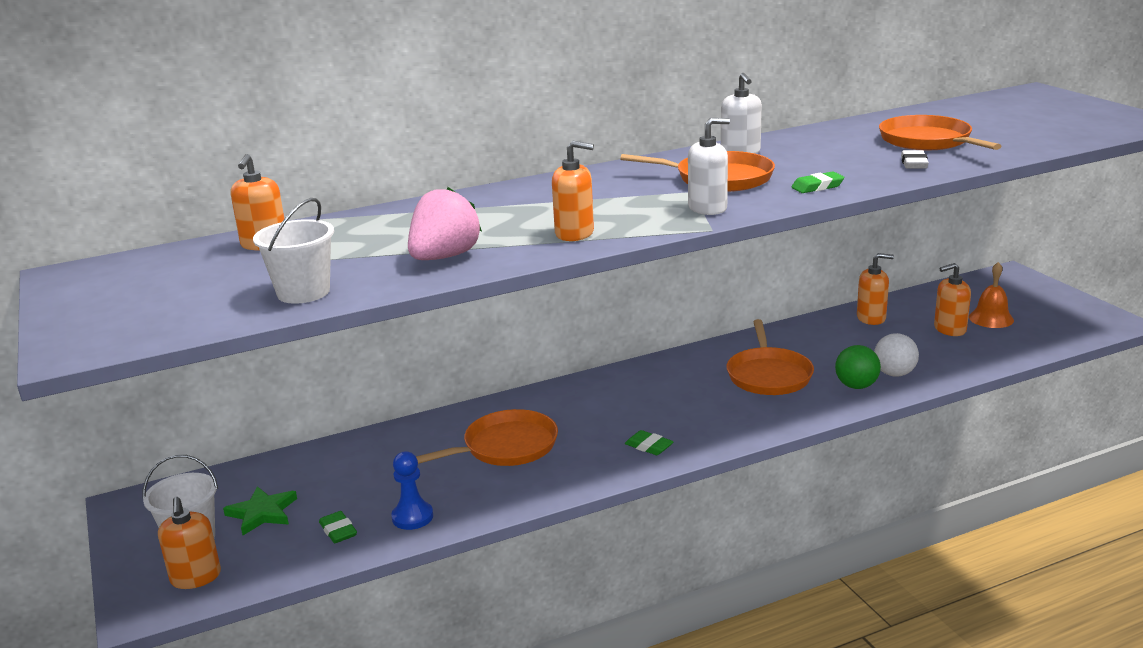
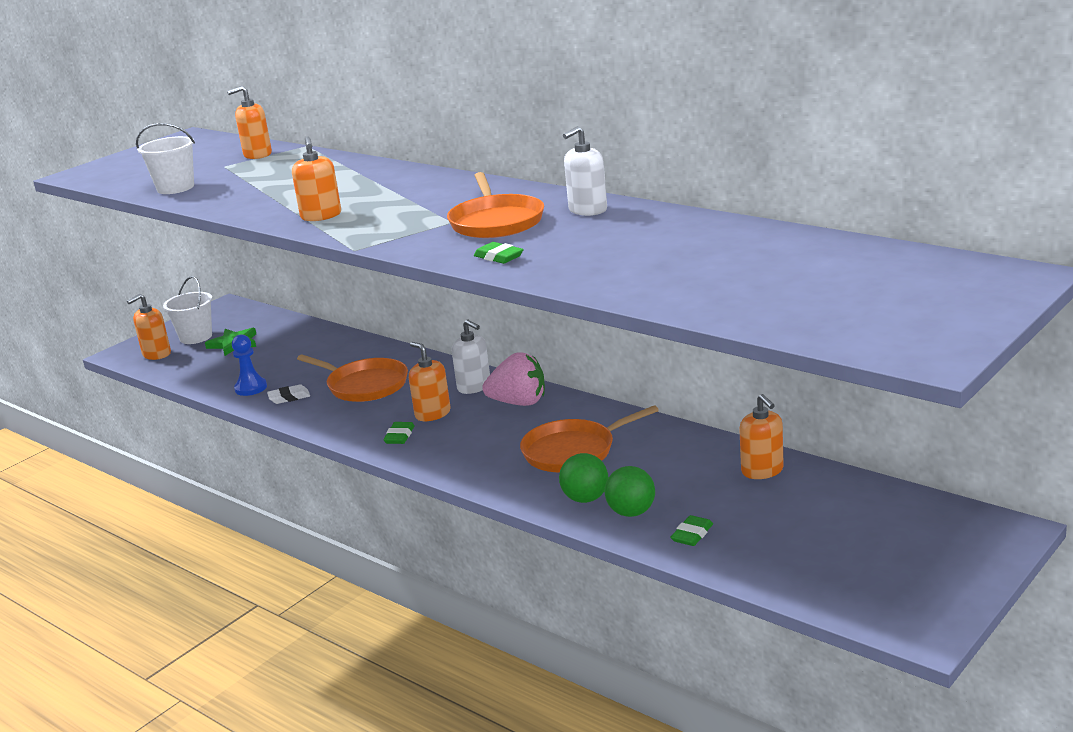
camera: 65 degrees right, 0 degrees up
(338, 531) = (223, 372): green eraser -> green eraser (692, 534)
(444, 257) = (253, 198): pink strawberry -> pink strawberry (519, 403)
(707, 208) = (408, 236): white soap dispenser -> white soap dispenser (474, 387)
(894, 374) = (631, 512): white ball -> green ball
(914, 163) = (610, 276): white eraser -> white eraser (289, 397)
(928, 141) = (704, 267): orange pan -> none
(949, 329) = (779, 521): orange soap dispenser -> orange soap dispenser (432, 414)
(991, 318) = (839, 541): orange bell -> none

